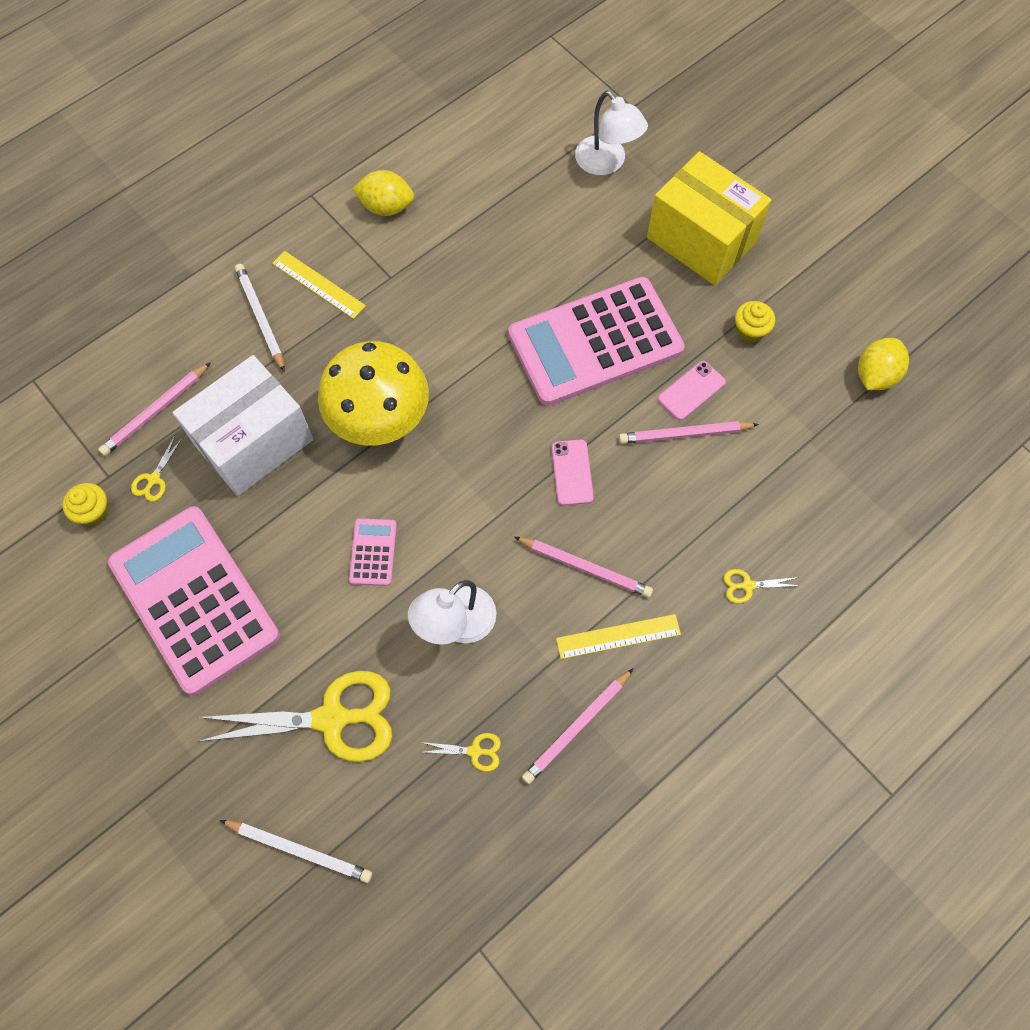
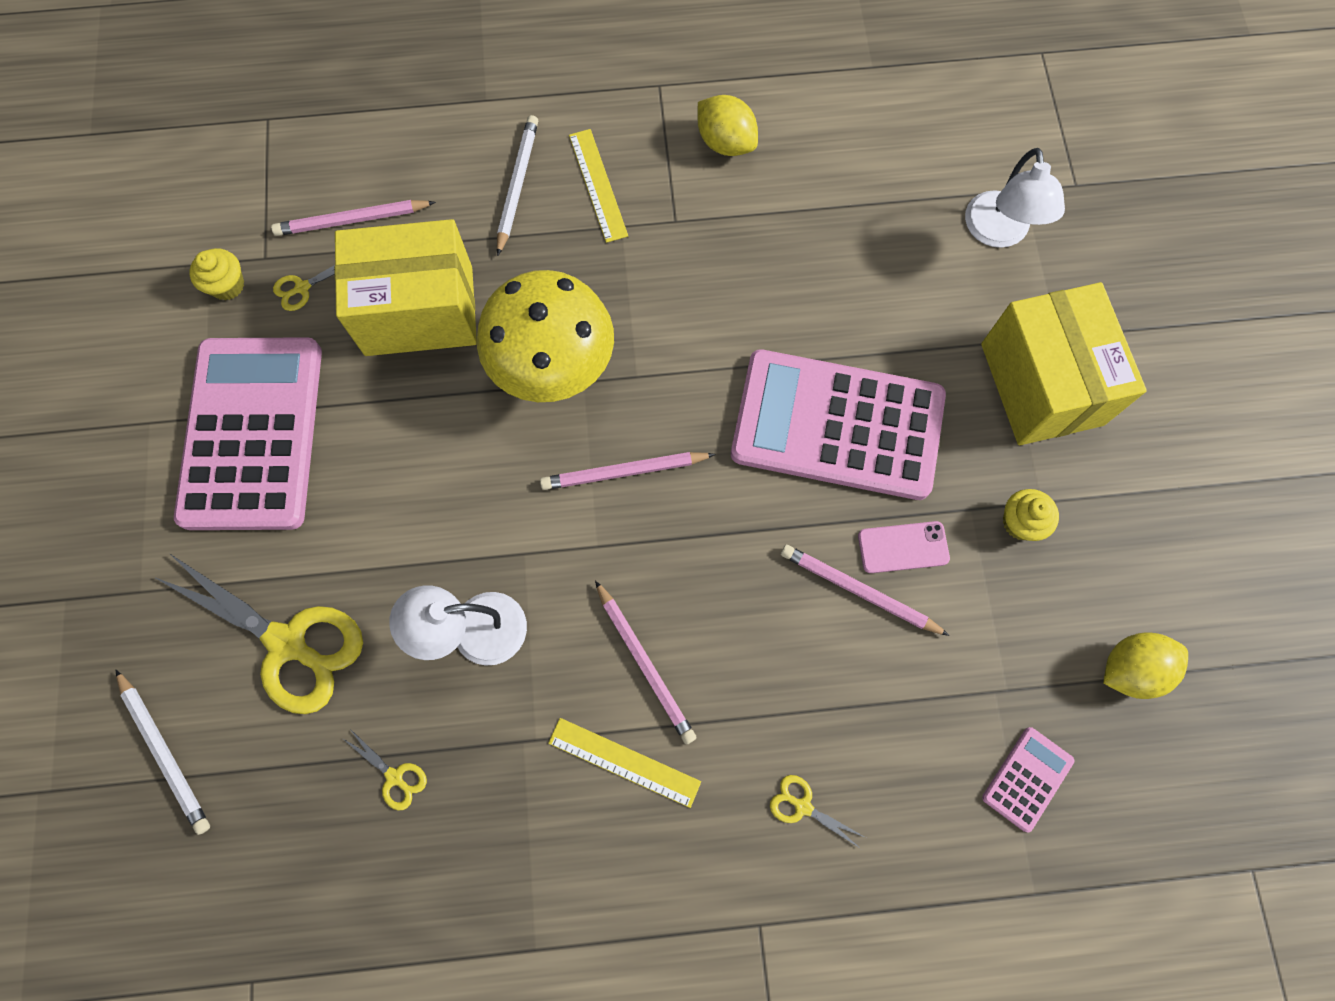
camera: 35 degrees right, 5 degrees up
(254, 442) = (419, 310): white box -> yellow box
(373, 552) = (448, 500): pink calculator -> pink calculator (1027, 779)
(572, 472) = (707, 552): pink phone -> none
(577, 727) = (511, 827): pink pencil -> pink pencil (624, 472)

